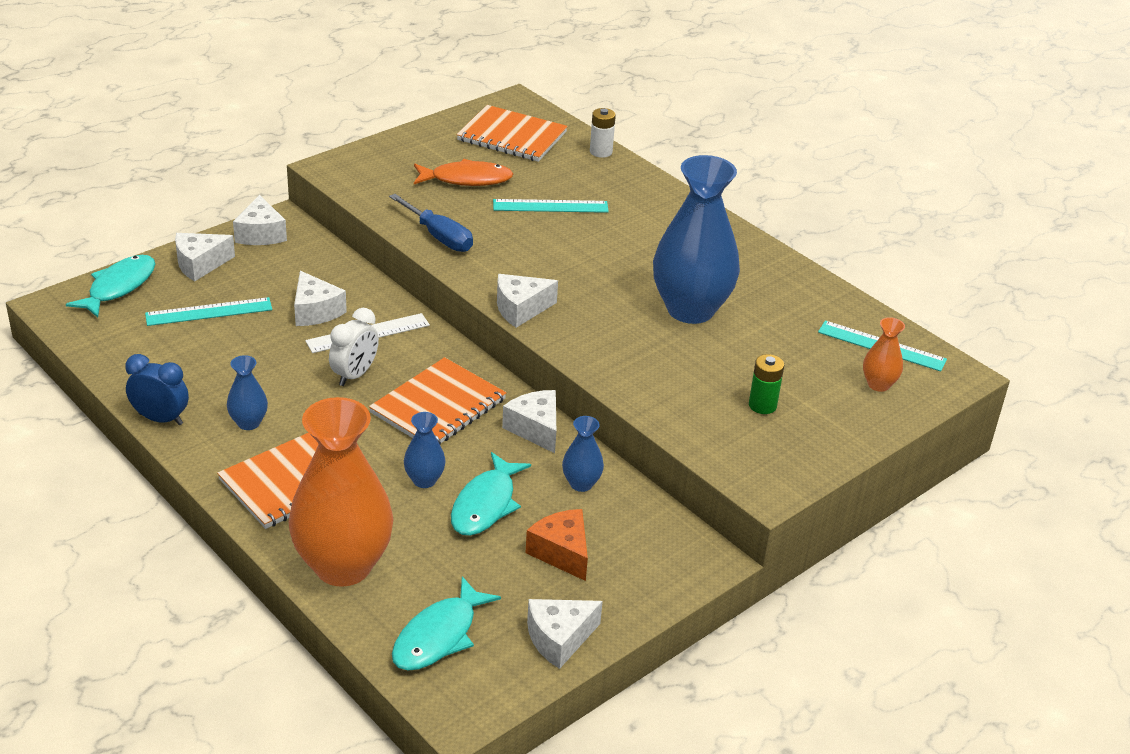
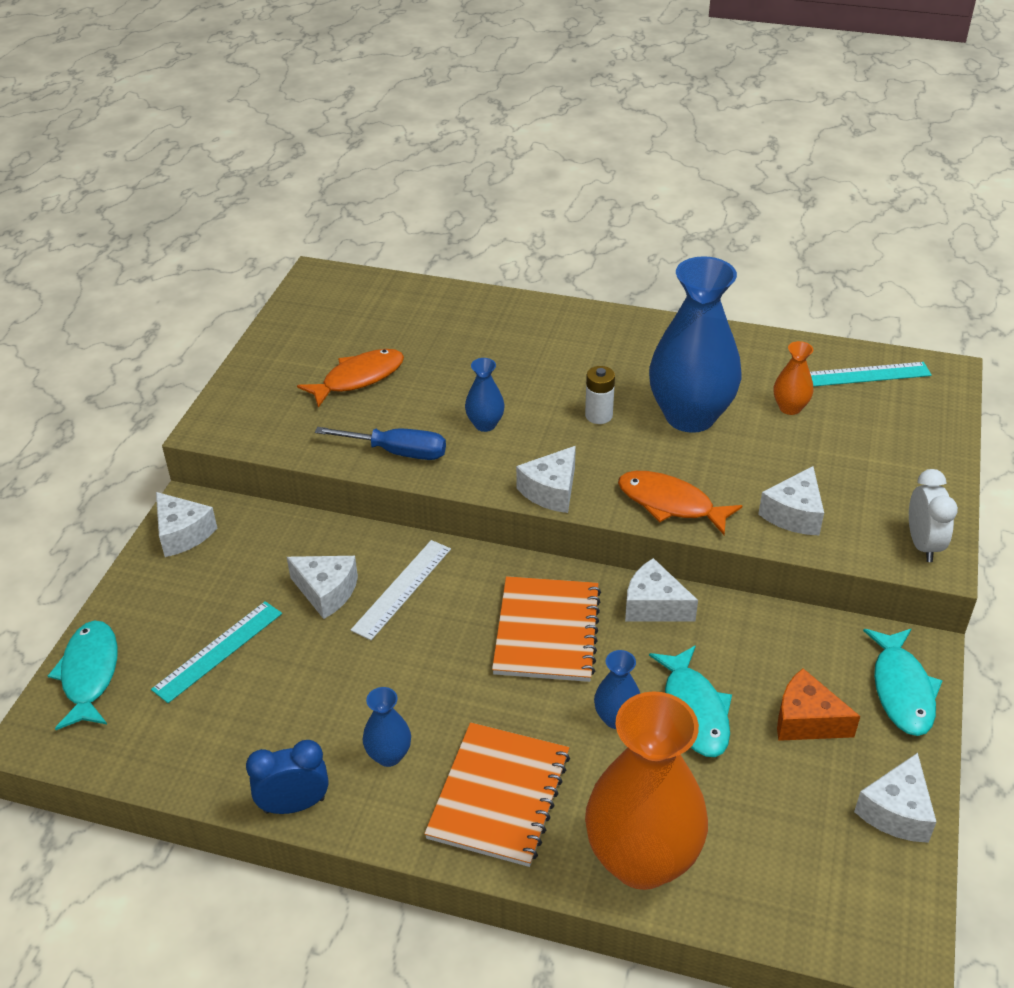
camera: 30 degrees left, 5 degrees up
(200, 264) = (153, 601): white cheese -> white cheese (794, 514)
(354, 375) = (436, 641): white clock -> white clock (922, 544)
(439, 636) = (800, 878): turquoise fish -> turquoise fish (902, 690)
(512, 136) = (353, 314): orange notebook -> none
(550, 206) = (464, 370): turquoise ruler -> none
(581, 484) = (748, 639): blue vase -> blue vase (485, 424)
(601, 152) = (449, 294): white battery -> white battery (598, 415)
(601, 357) = (670, 504): none -> orange fish
(762, 405) = (844, 480): green battery -> none
(878, 384) = (903, 412): orange vase -> orange vase (790, 408)

